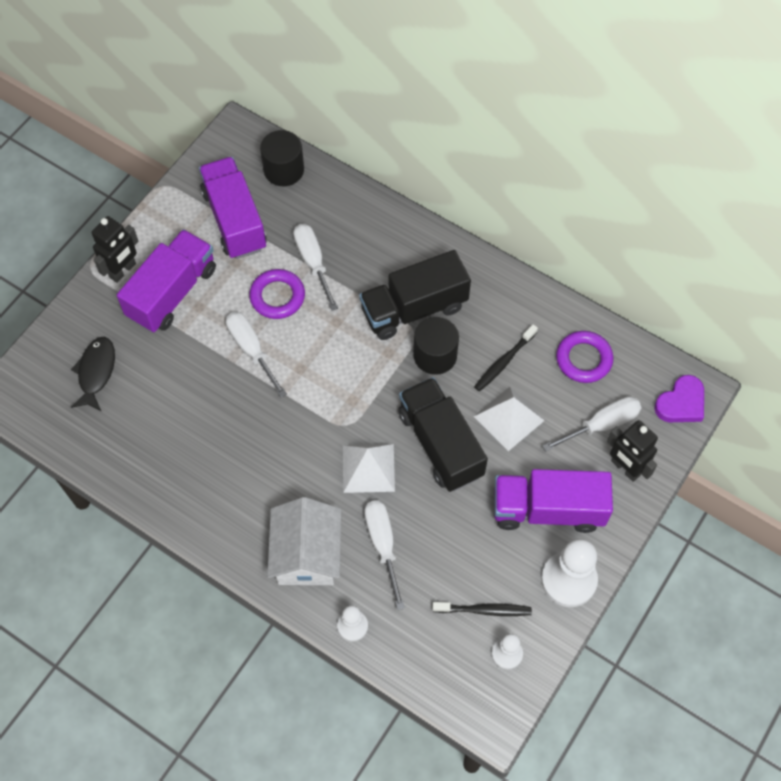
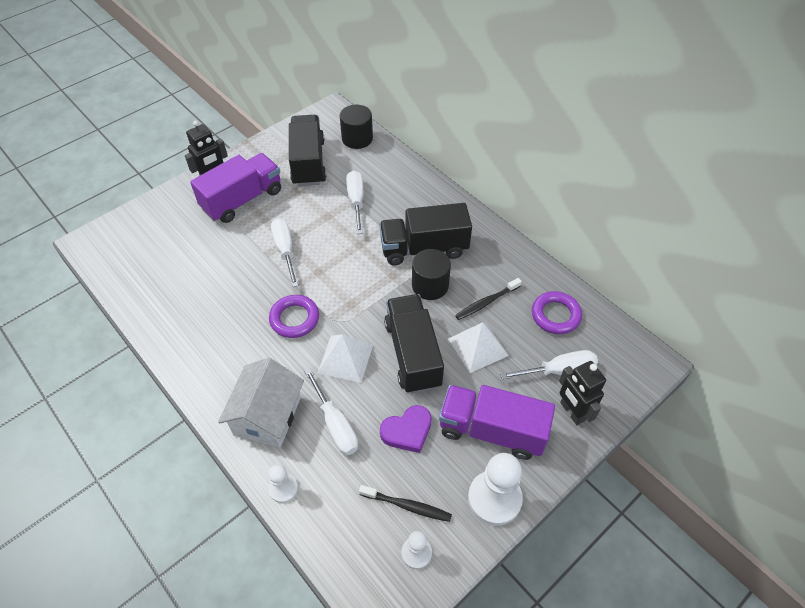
camera: 15 degrees right, 10 degrees down
(96, 372) = (162, 240): black fish -> none
(234, 220) = (308, 163): purple truck -> black truck
(277, 296) = (320, 218): purple ring -> purple ring (294, 319)
(383, 545) = (335, 424): white screwdriver -> white screwdriver turned 150 degrees clockwise
(681, 403) = (635, 369): purple heart -> purple heart (407, 431)

